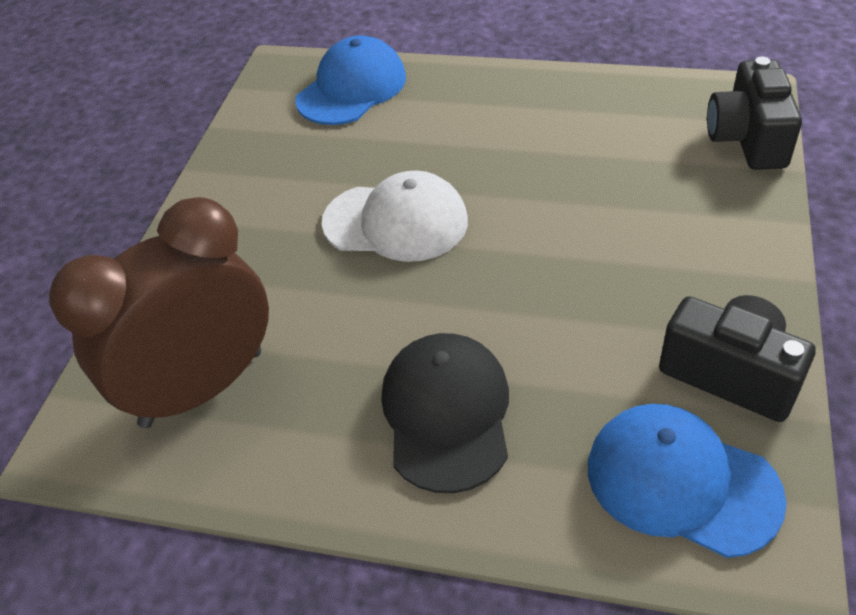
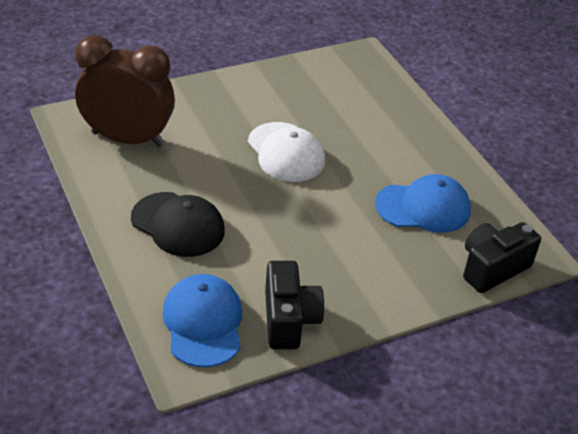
camera: 45 degrees right, 5 degrees down
(352, 88) = (373, 88): blue cap -> blue cap (423, 207)
(446, 413) = (178, 225): black cap -> black cap turned 75 degrees clockwise

